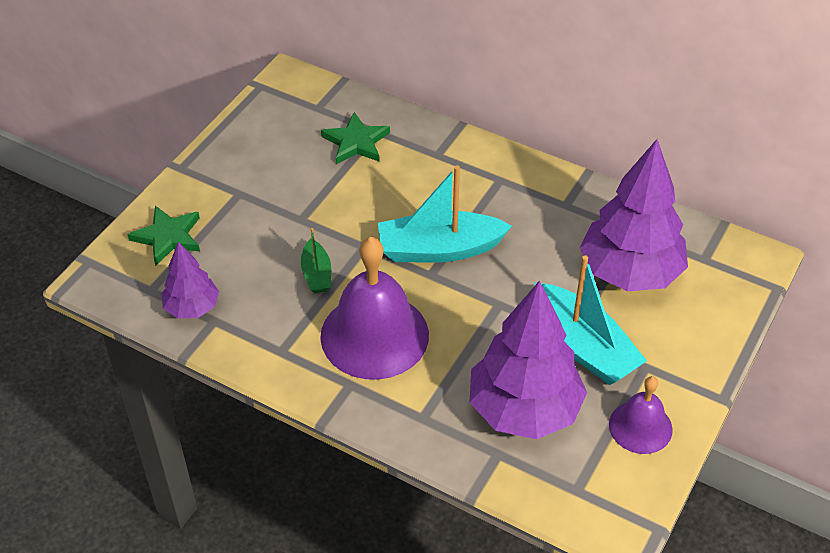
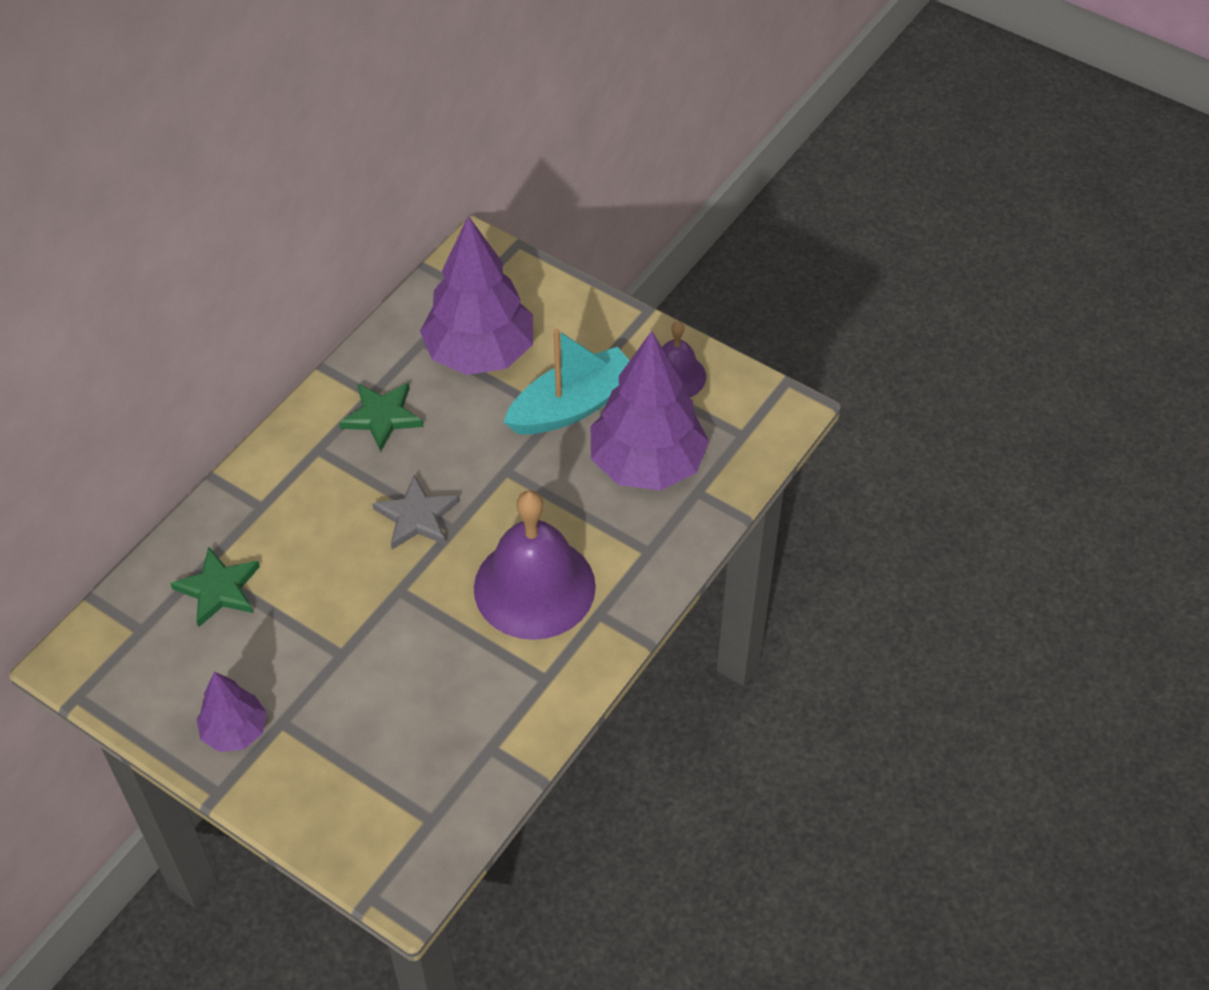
camera: 85 degrees left, 5 degrees up
(168, 237) = (344, 803): green star -> green star (382, 417)
(192, 308) = (468, 772): purple tree -> purple tree (235, 731)
(316, 274) = (435, 640): green boat -> none
(439, 249) = (417, 517): turquoise boat -> grey star

